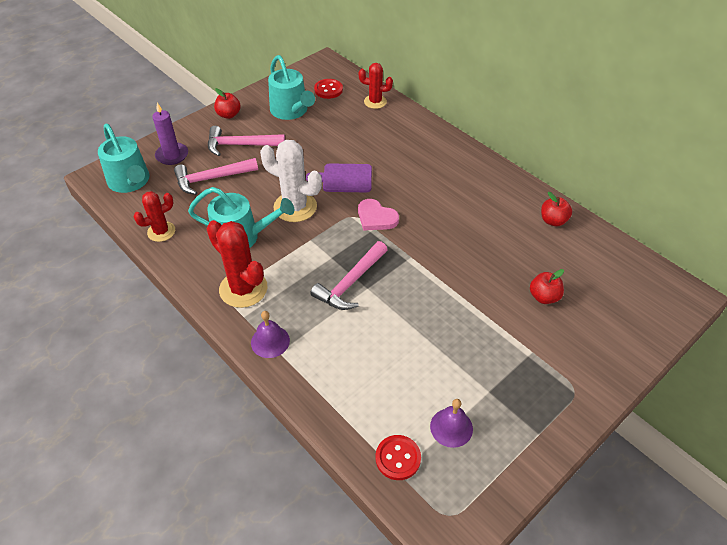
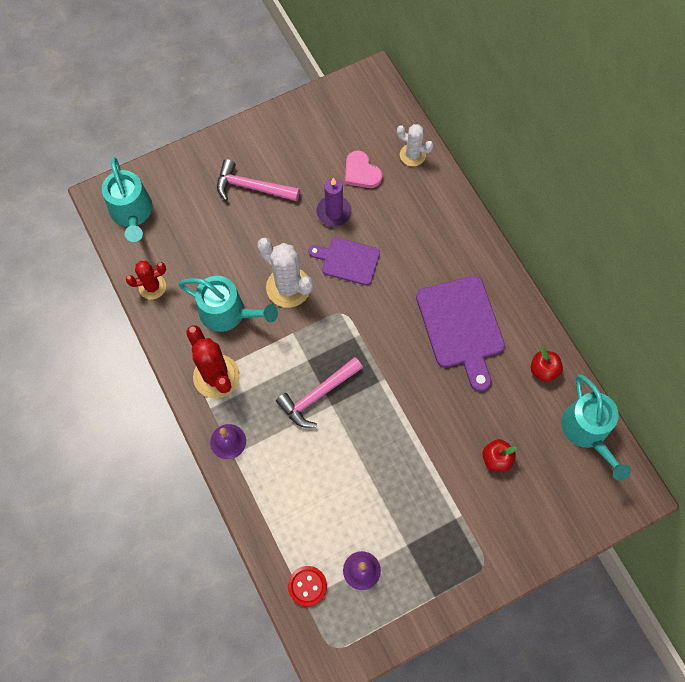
camera: 15 degrees right, 20 degrees up
(172, 155) = (179, 185): purple candle -> purple candle (334, 212)
(212, 179) = (213, 228): pink hammer -> none
(228, 115) = (248, 138): red apple -> none
(291, 111) = (316, 148): turquoise watering can -> turquoise watering can (587, 431)
(328, 90) = (366, 124): red button -> none
(375, 102) = (412, 155): red cactus -> white cactus
(376, 217) = (365, 321): pink heart -> pink heart (361, 172)
(465, 204) = (461, 326): none -> purple cutting board

